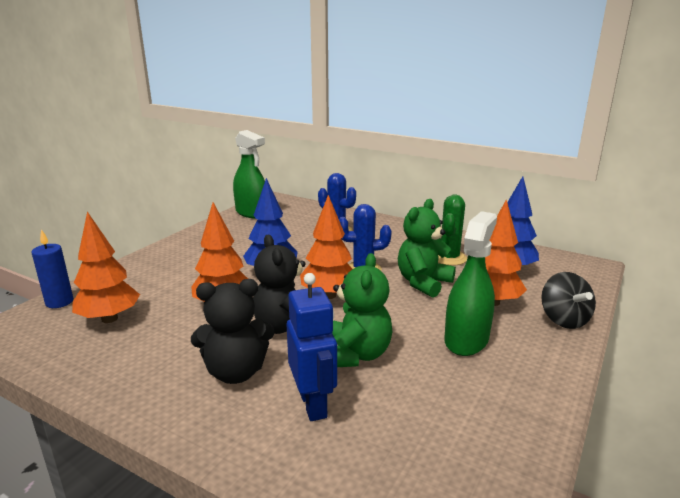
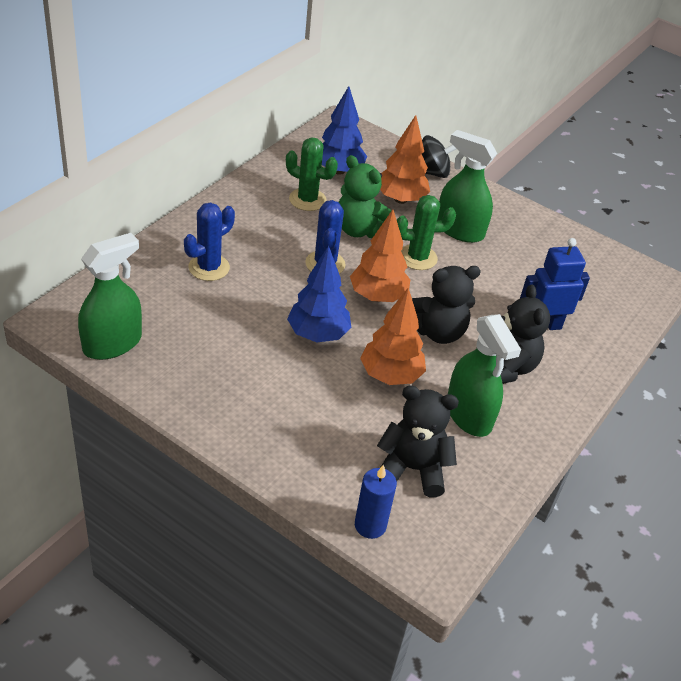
camera: 90 degrees left, 20 degrees up
(109, 319) = (412, 469): orange tree -> black teddy bear
(168, 348) = (469, 415): none -> green spray bottle
(356, 355) = (480, 294): green teddy bear -> none
(399, 314) = (417, 257): none -> green cactus

